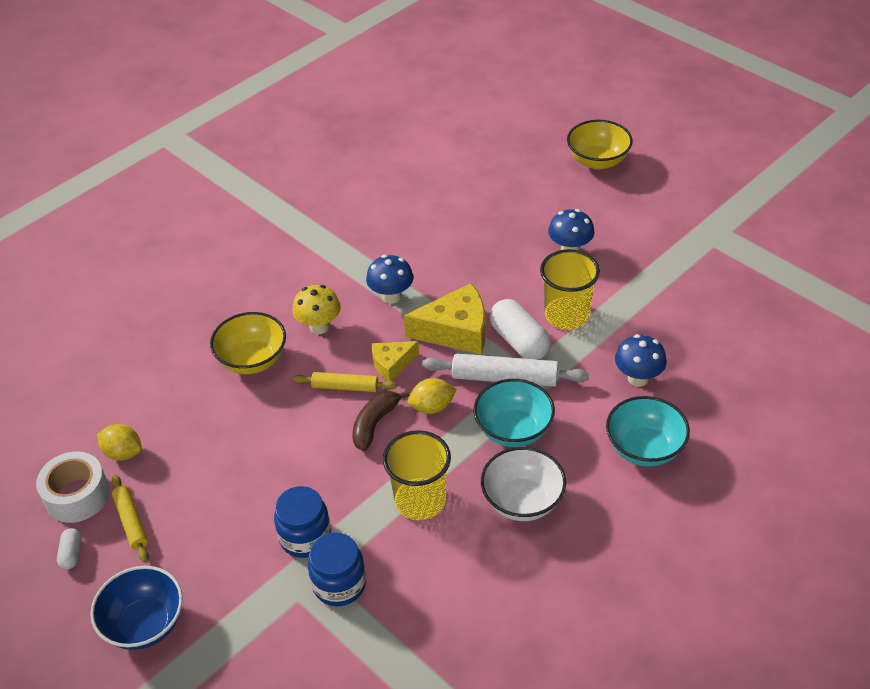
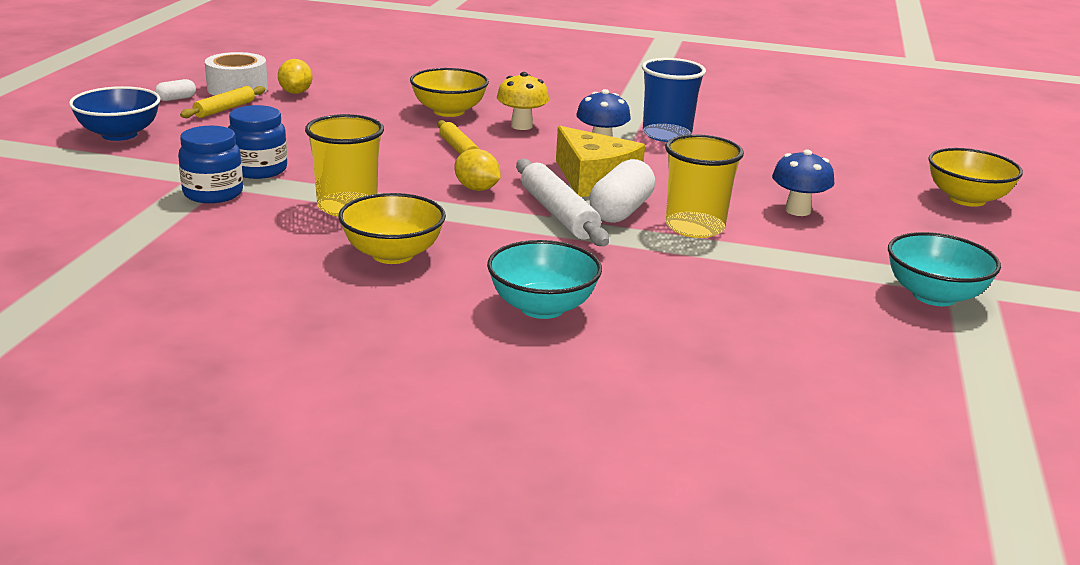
camera: 55 degrees right, 20 degrees down
(375, 424) = (426, 170): brown banana -> none
(392, 364) = (512, 162): yellow cheese -> none
(396, 249) = (666, 135): none -> blue cup
(513, 430) = (489, 231): turquoise bowl -> turquoise bowl (934, 296)
(522, 501) = (392, 254): white bowl -> yellow bowl
(638, 378) = (650, 284): blue mushroom -> none

